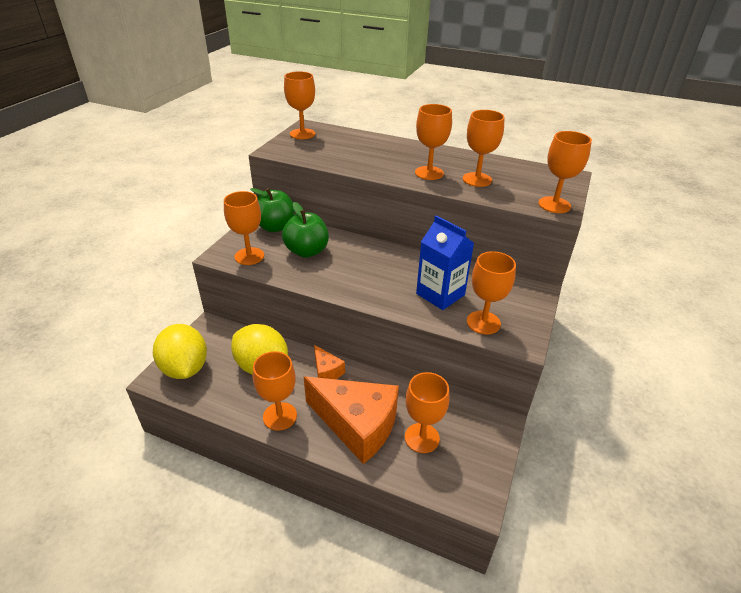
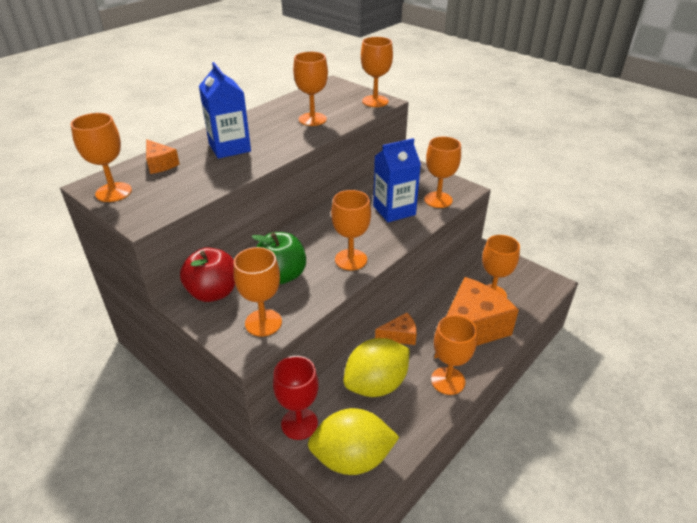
camera: 70 degrees left, 0 degrees up
(213, 332) = (299, 423): none -> red goblet
(275, 227) = (213, 292): green apple -> red apple
(348, 138) = (160, 164): none -> orange cheese
(392, 156) = (229, 147): none -> blue carton
(429, 173) = (282, 137): orange goblet -> orange goblet (351, 260)

